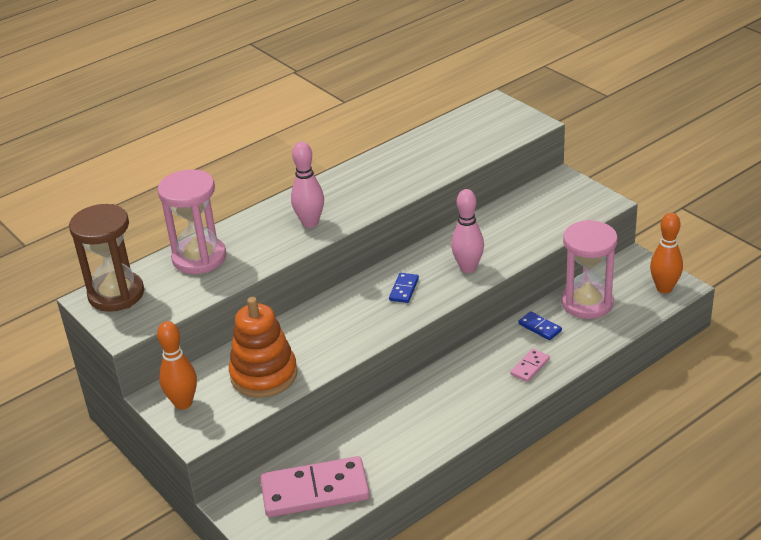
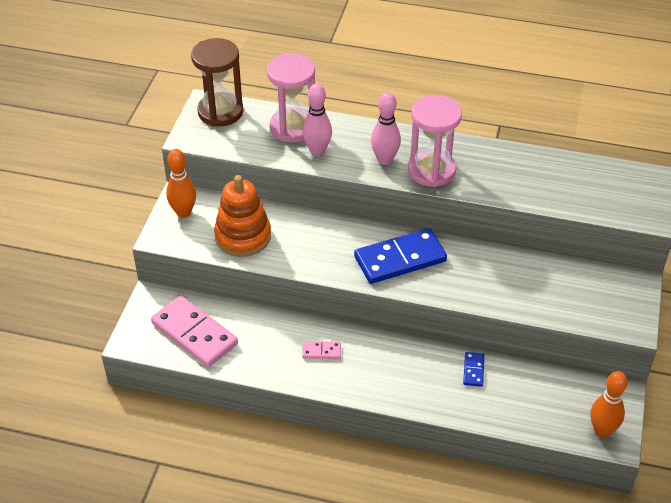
camera: 50 degrees right, 10 degrees up
(404, 289) = (400, 259): blue domino -> blue domino, size x2.24
(468, 268) = (460, 282): pink bowling pin -> pink bowling pin (317, 151)
(530, 367) = (421, 388): pink domino -> pink domino (321, 351)
(587, 303) = (532, 386): pink hourglass -> pink hourglass (431, 170)

